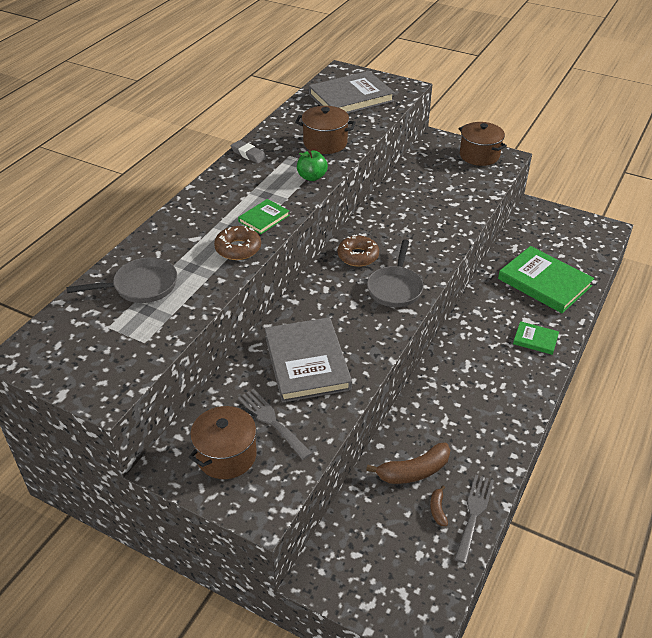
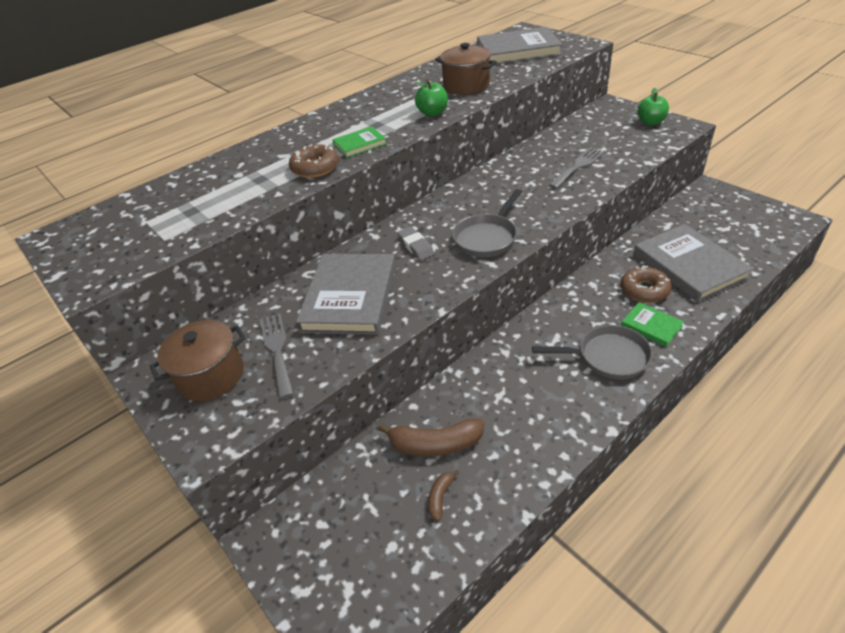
camera: 25 degrees right, 0 degrees up
(141, 286) = (203, 190): grey pan -> grey pan (608, 357)
(248, 154) = (385, 91): grey eraser -> grey eraser (415, 246)
(358, 256) = (465, 202): brown donut -> brown donut (644, 290)
(474, 514) = (481, 515): grey fork -> grey fork (578, 166)
(479, 155) = (650, 122): brown pot -> green apple
(544, 282) = (689, 266): green book -> grey book

